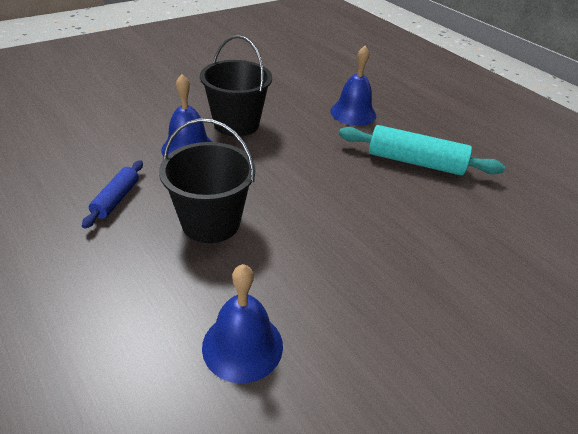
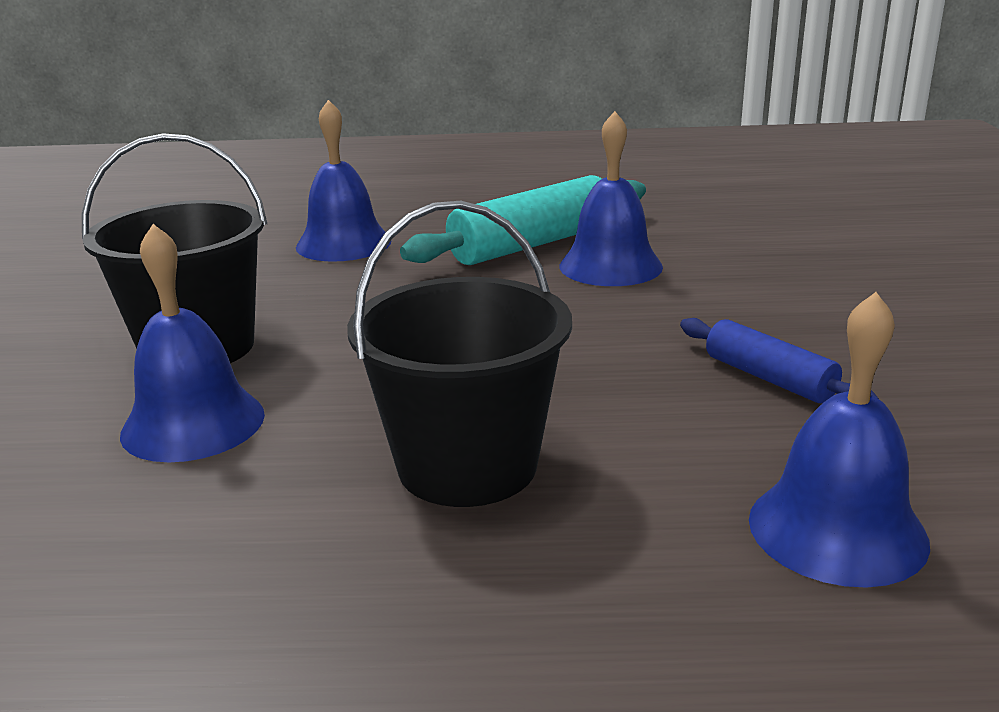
camera: 50 degrees left, 15 degrees down
(116, 199) = (233, 572): blue rolling pin -> blue rolling pin (769, 378)
(420, 195) = (610, 266): none -> blue bell

